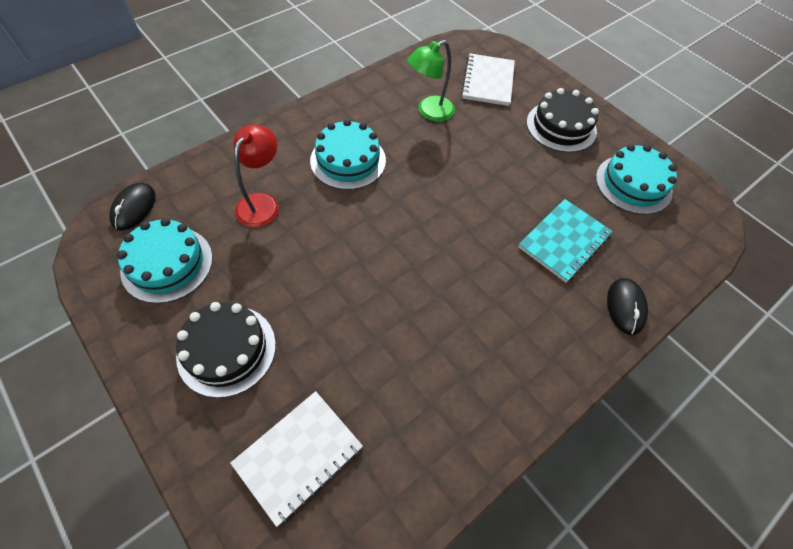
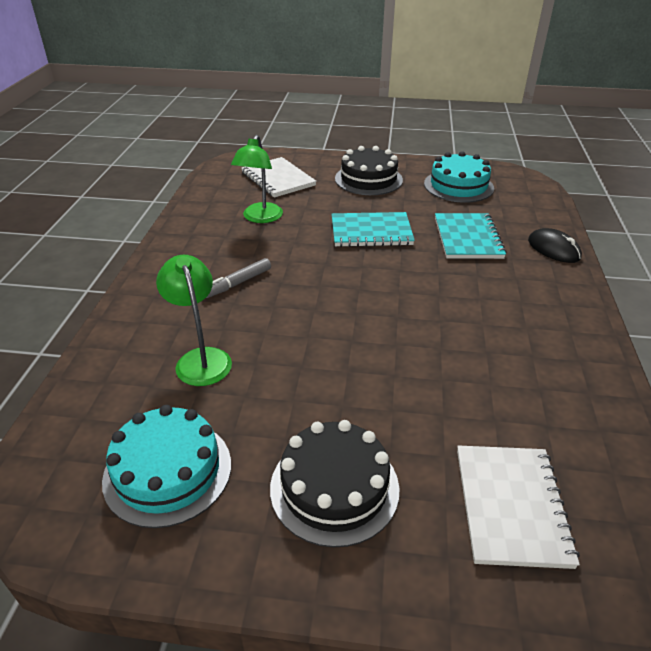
camera: 40 degrees left, 20 degrees down
(134, 208) = (54, 455): black mouse -> none
(262, 203) = (201, 358): red lamp -> green lamp
(348, 160) = (238, 283): turquoise cake -> grey marker
(493, 180) = (371, 232): none -> turquoise notebook

